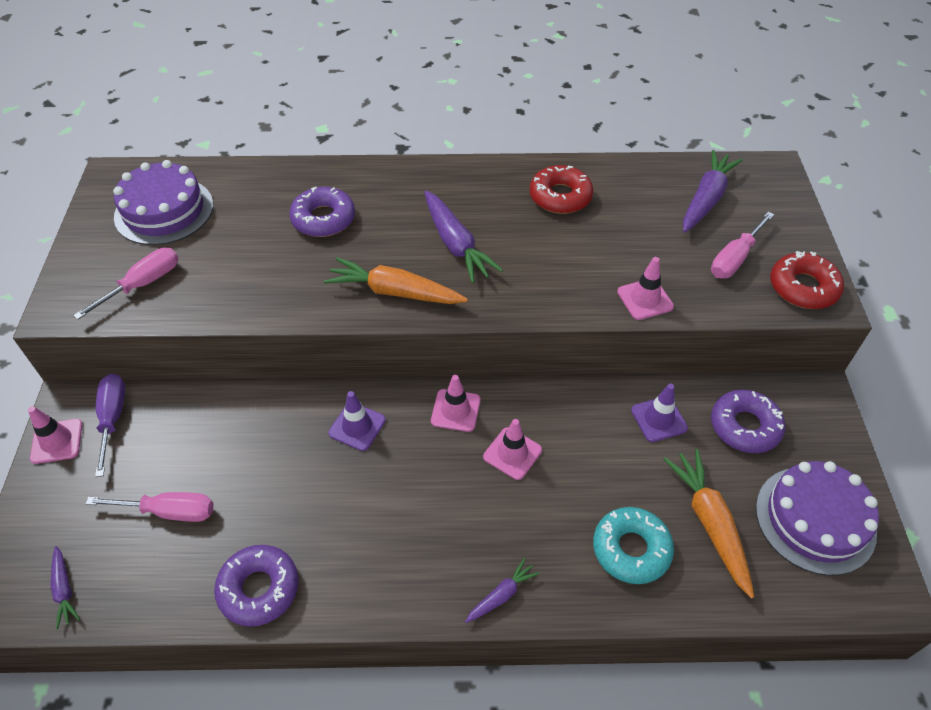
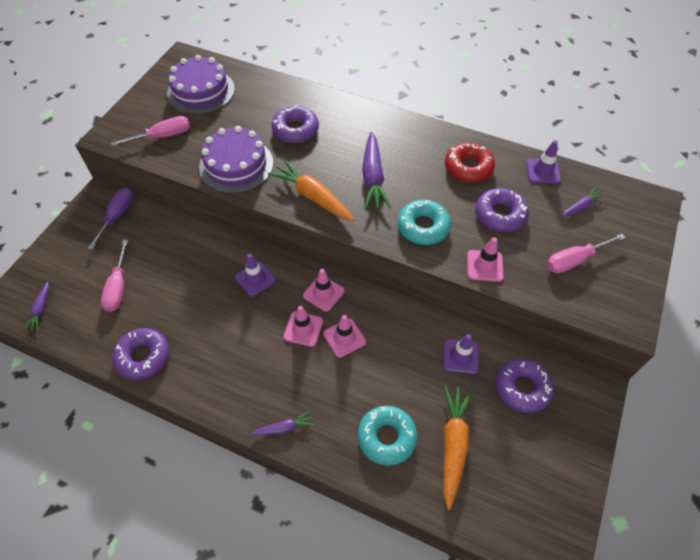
camera: 25 degrees right, 5 degrees up
(57, 441) = (81, 218): pink traffic cone -> pink traffic cone (303, 329)
(168, 511) = (118, 287): pink screwdriver -> pink screwdriver turned 60 degrees clockwise
(549, 281) = (423, 227): none -> turquoise donut
(627, 237) = (500, 215): none -> purple donut
(644, 174) = (543, 171): none -> purple traffic cone
(706, 199) = (580, 206): purple carrot -> purple carrot, size x0.53
(803, 287) = (616, 303): red donut -> none
(815, 519) = (534, 477): purple cake -> purple cake (236, 165)

